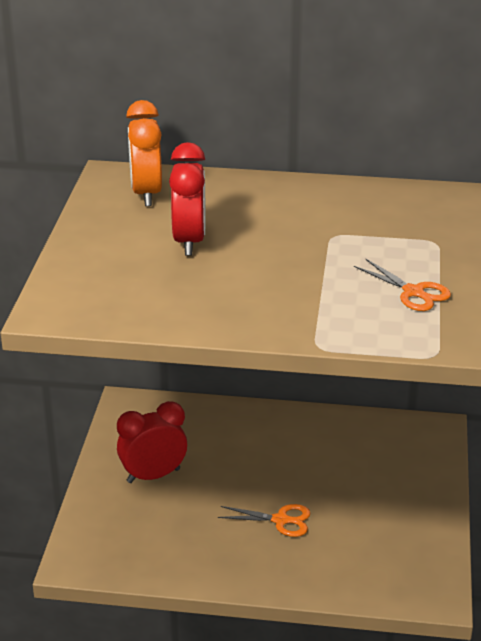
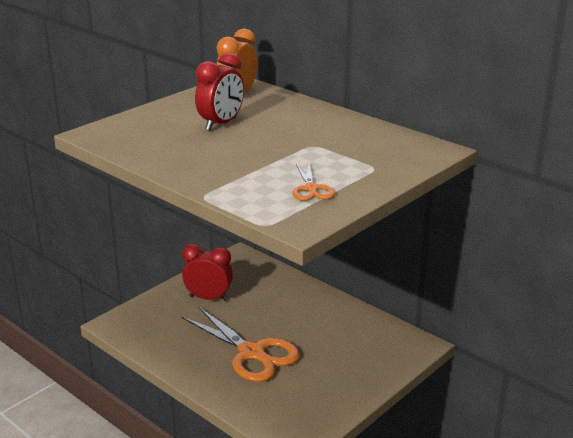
camera: 35 degrees right, 5 degrees down
(281, 520) = (253, 353): orange scissors -> orange scissors, size x2.04

